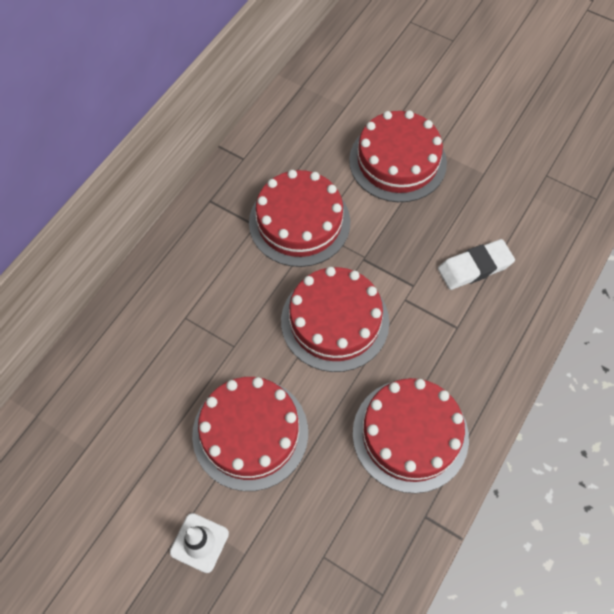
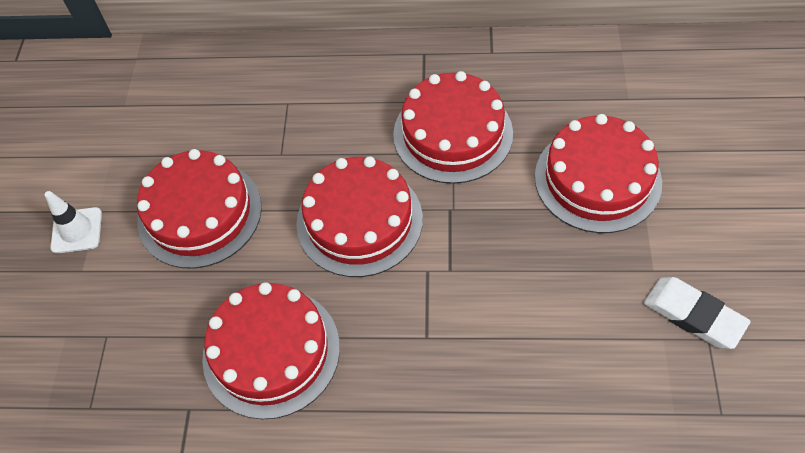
camera: 65 degrees right, 5 degrees down
(474, 267) = (516, 319): white eraser -> white eraser (693, 315)

